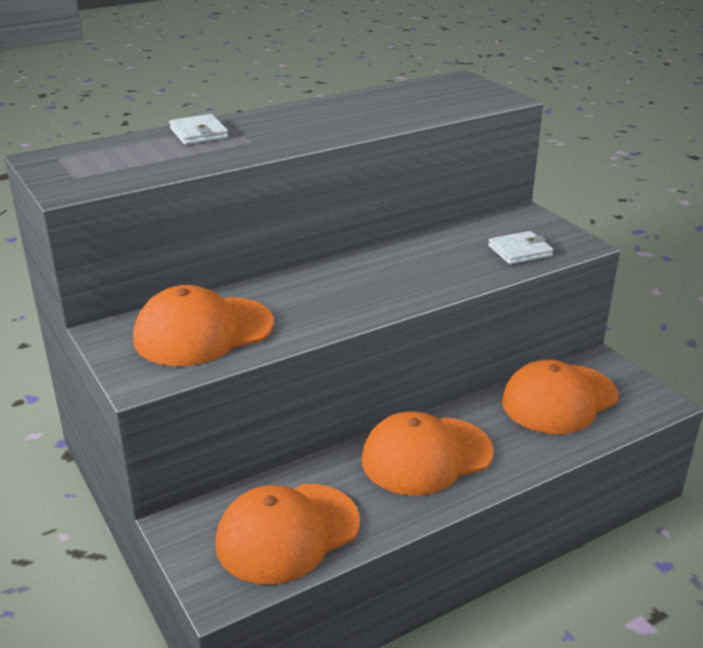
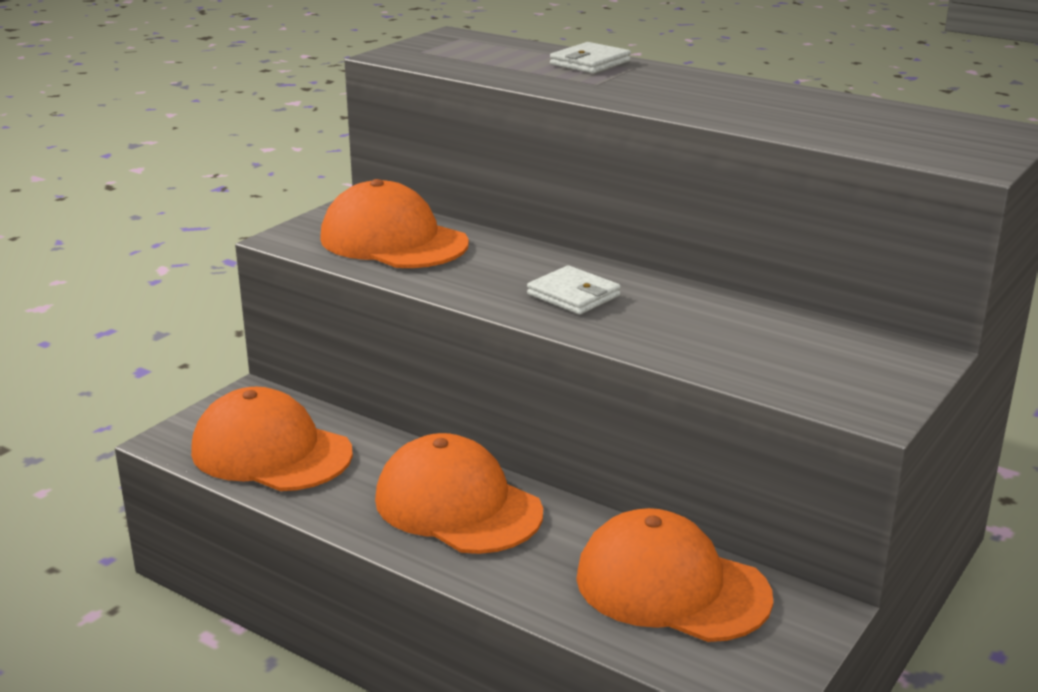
camera: 65 degrees right, 5 degrees down
(520, 251) = (785, 368): white wallet -> white wallet (573, 295)

